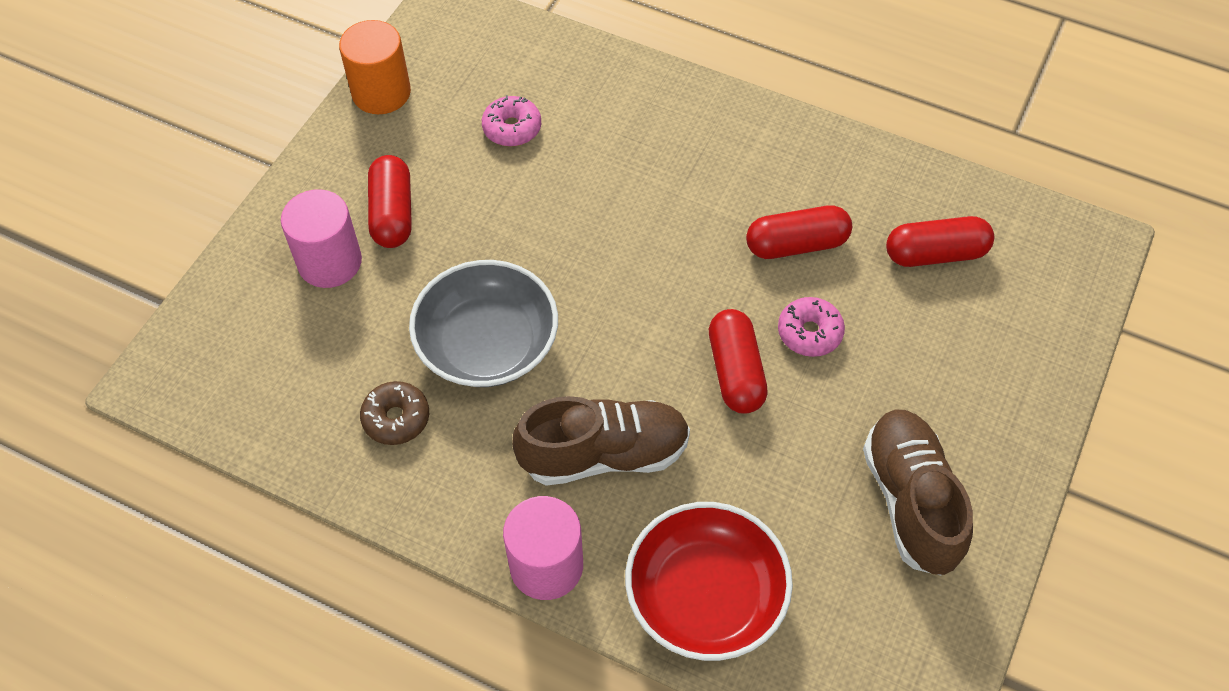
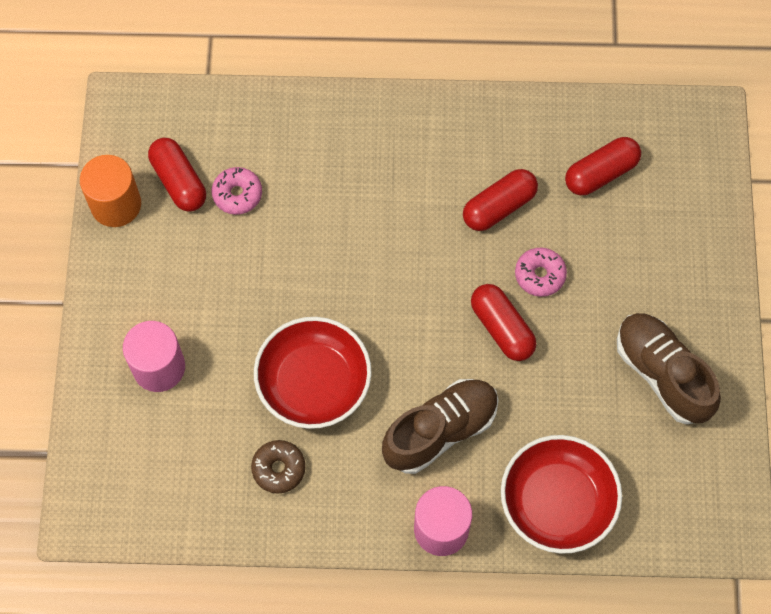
camera: 25 degrees left, 10 degrees up
(392, 213) = (184, 306): red capsule -> red capsule (179, 181)
(487, 343) = (314, 382): grey bowl -> red bowl

